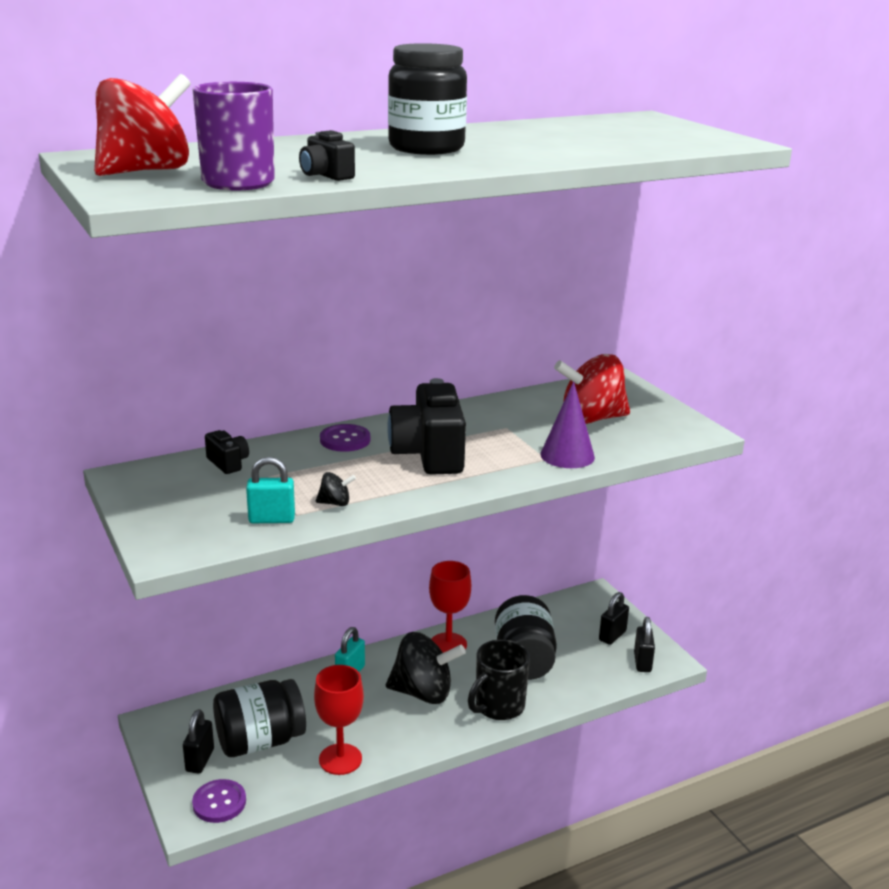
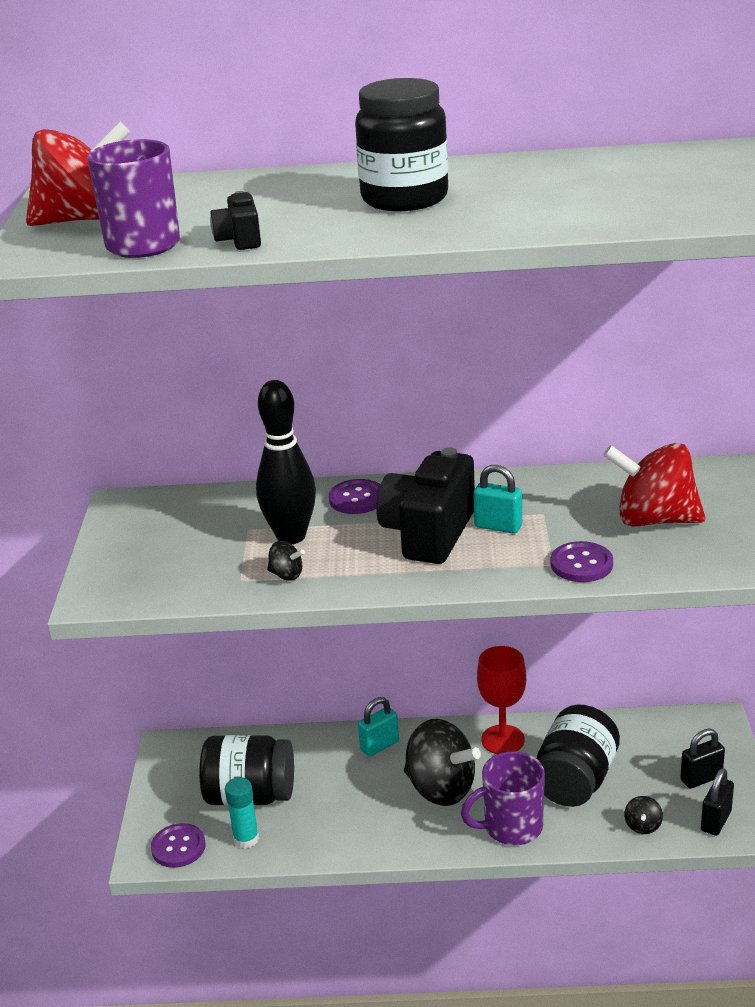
camera: 30 degrees right, 5 degrees up
(200, 760) = (185, 799): black padlock -> none
(228, 463) = (223, 506): black camera -> none
(272, 519) = (213, 581): turquoise padlock -> turquoise padlock (498, 526)
(279, 778) = (246, 839): none -> turquoise glue stick
(312, 475) = (291, 536): none -> black bowling pin
(340, 759) = (313, 837): red goblet -> none
(498, 707) = (511, 827): black mug -> purple mug
(567, 455) = (581, 564): purple cone -> purple button
(594, 679) = (643, 826): none -> black spinning top

